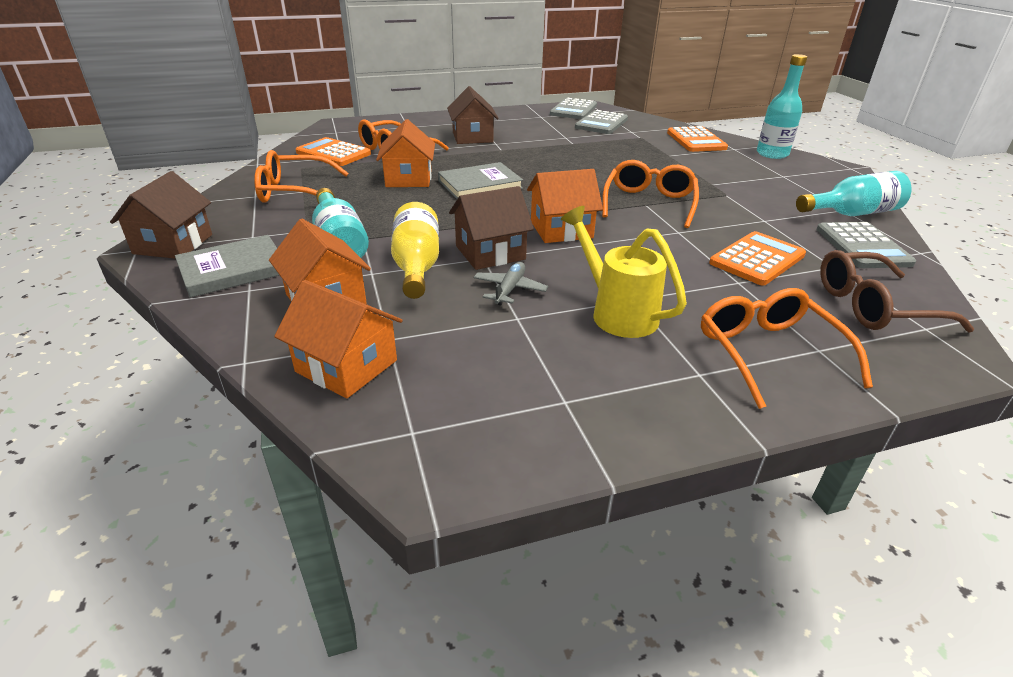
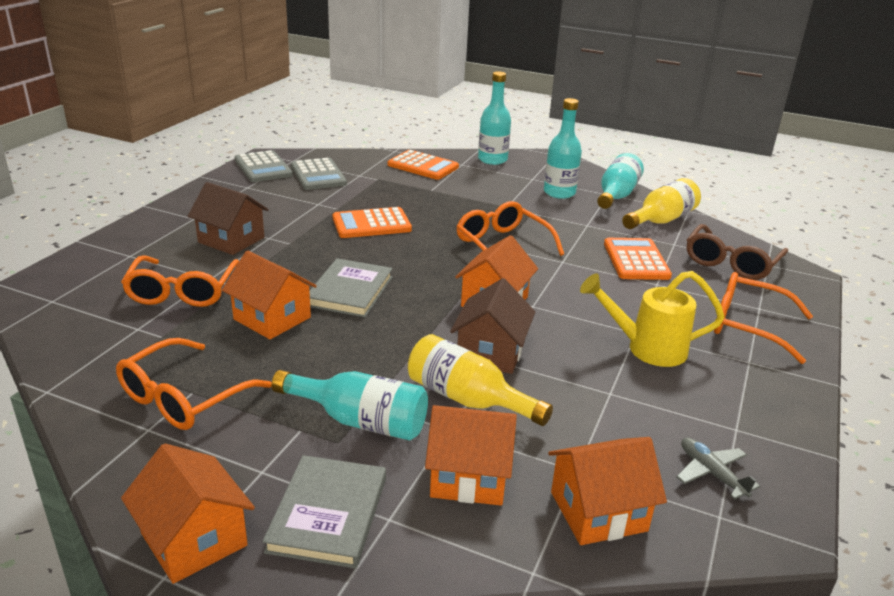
camera: 50 degrees left, 5 degrees down
(173, 244) = (194, 539): brown house -> orange house
(333, 153) = (117, 329): orange calculator -> orange calculator (371, 224)
(509, 289) = (563, 374): grey plane -> grey plane (711, 473)
(789, 192) = (559, 193): none -> turquoise bottle
(862, 246) = (661, 220): grey calculator -> yellow bottle

